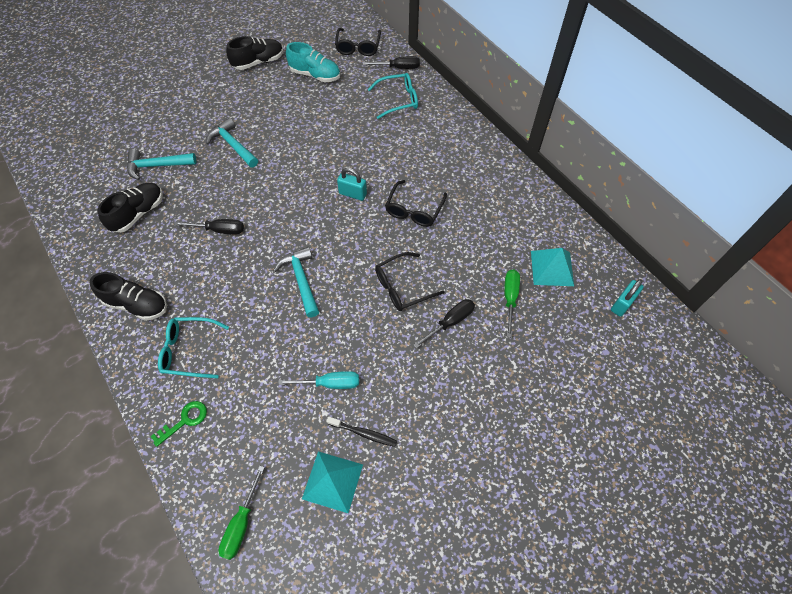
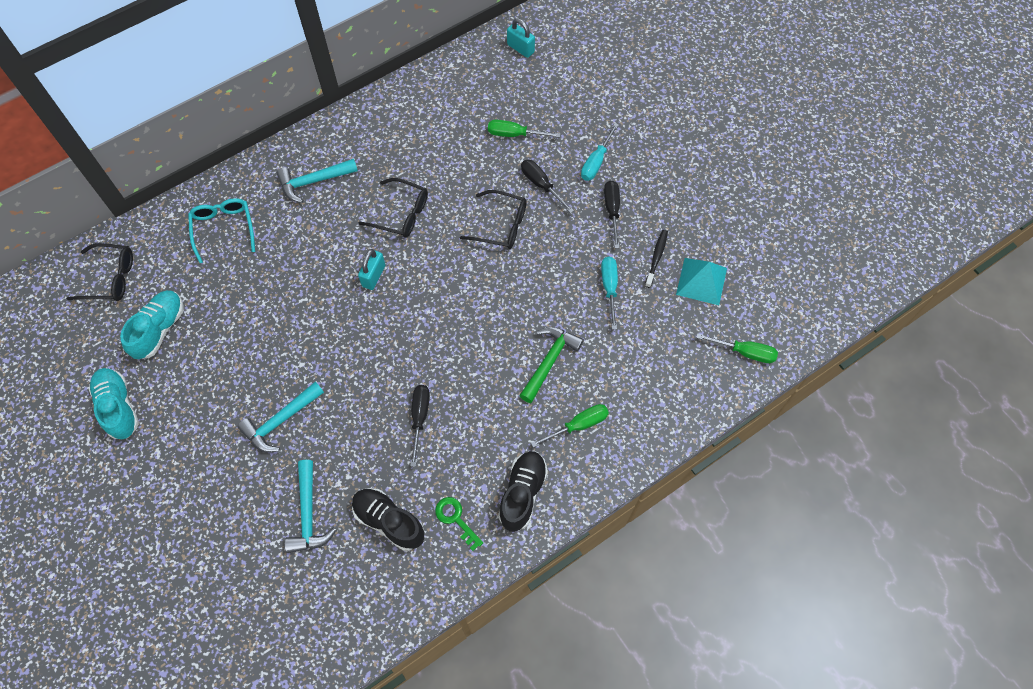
camera: 90 degrees left, 5 degrees up
(185, 420) = (654, 417): green key -> green key (455, 519)
(190, 351) = (578, 425): turquoise glasses -> green screwdriver
(257, 327) = (549, 361): none -> green hammer
(258, 62) = (118, 407): black shoe -> turquoise shoe
(301, 280) = (491, 322): turquoise hammer -> turquoise hammer (313, 182)
(398, 68) = (162, 228): black screwdriver -> black screwdriver (612, 210)
(403, 287) = (500, 225): black glasses -> black glasses turned 45 degrees counterclockwise
(482, 376) = (596, 162): none -> turquoise screwdriver
(552, 268) = (480, 97): turquoise pyramid -> none

